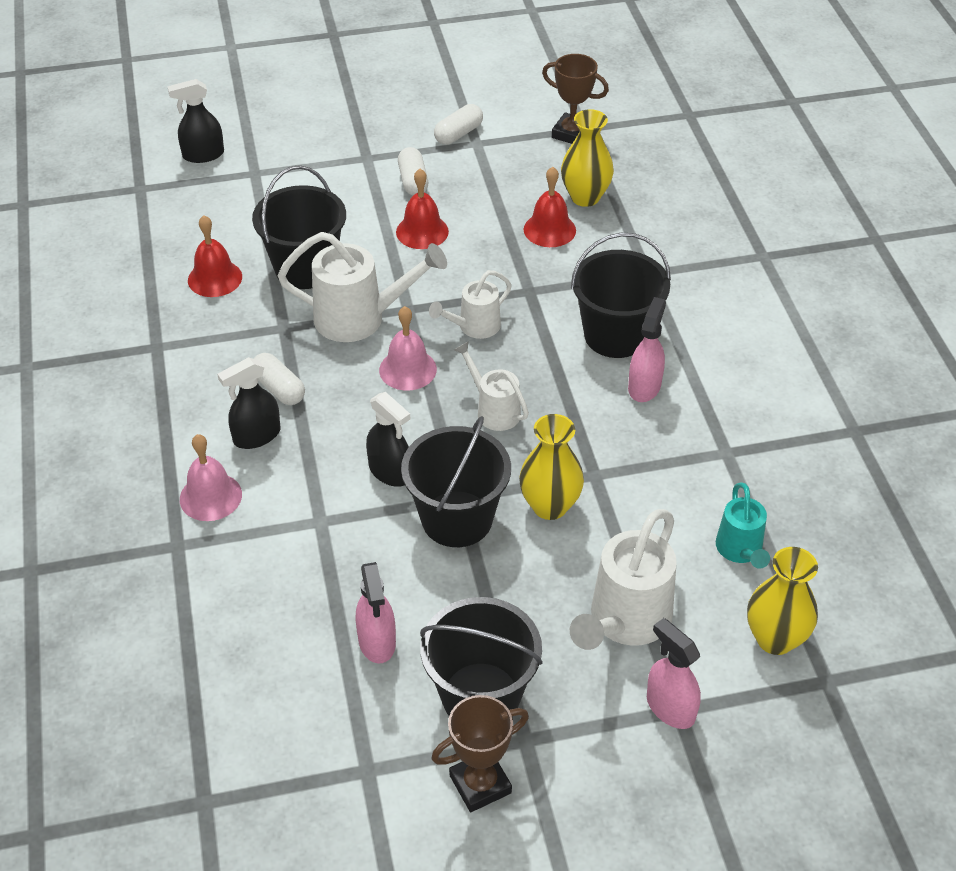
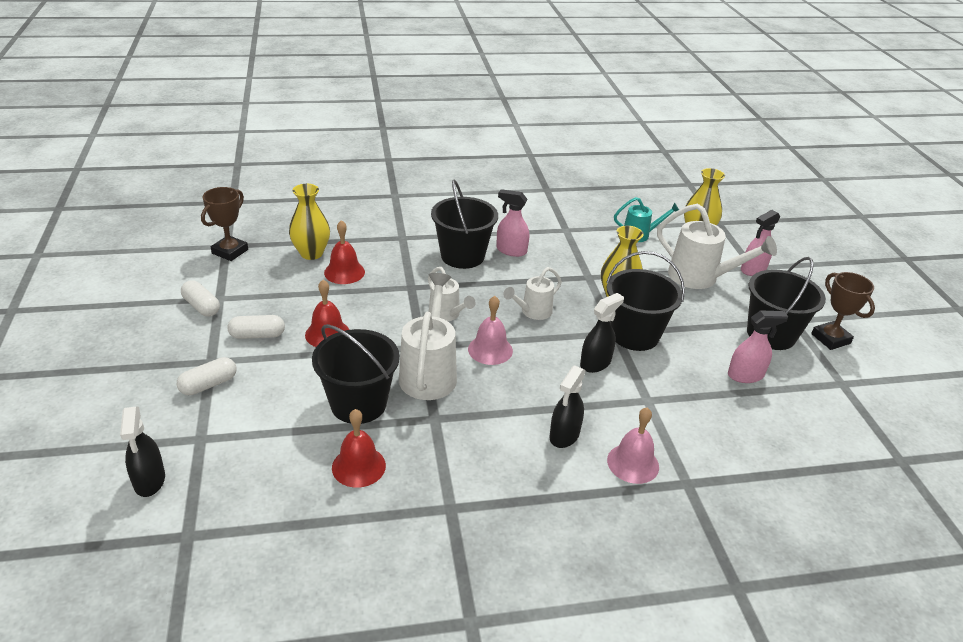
camera: 90 degrees left, 10 degrees down
(256, 436) = (564, 435): black spray bottle -> black spray bottle turned 60 degrees clockwise
(279, 388) = (509, 422): white capsule -> white capsule (208, 385)

